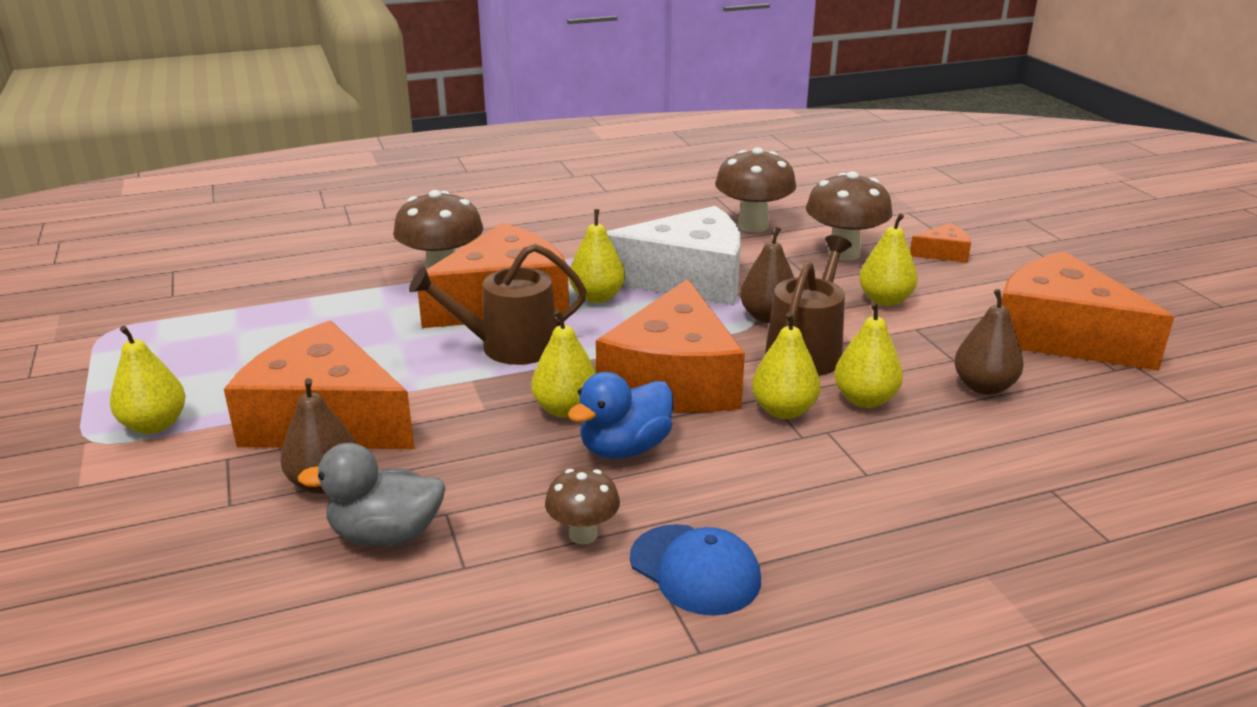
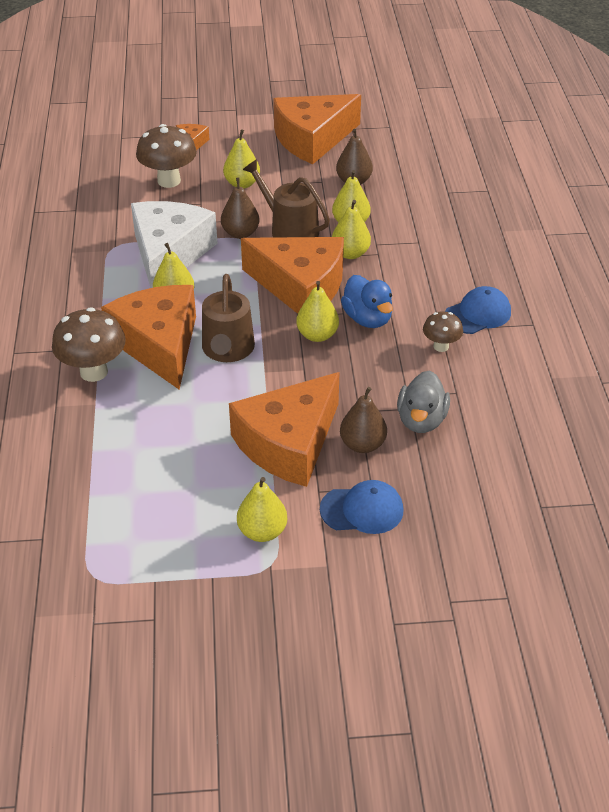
camera: 75 degrees left, 15 degrees up
(182, 501) = (362, 510): none -> blue cap
(752, 226) = (100, 207): brown mushroom -> none

